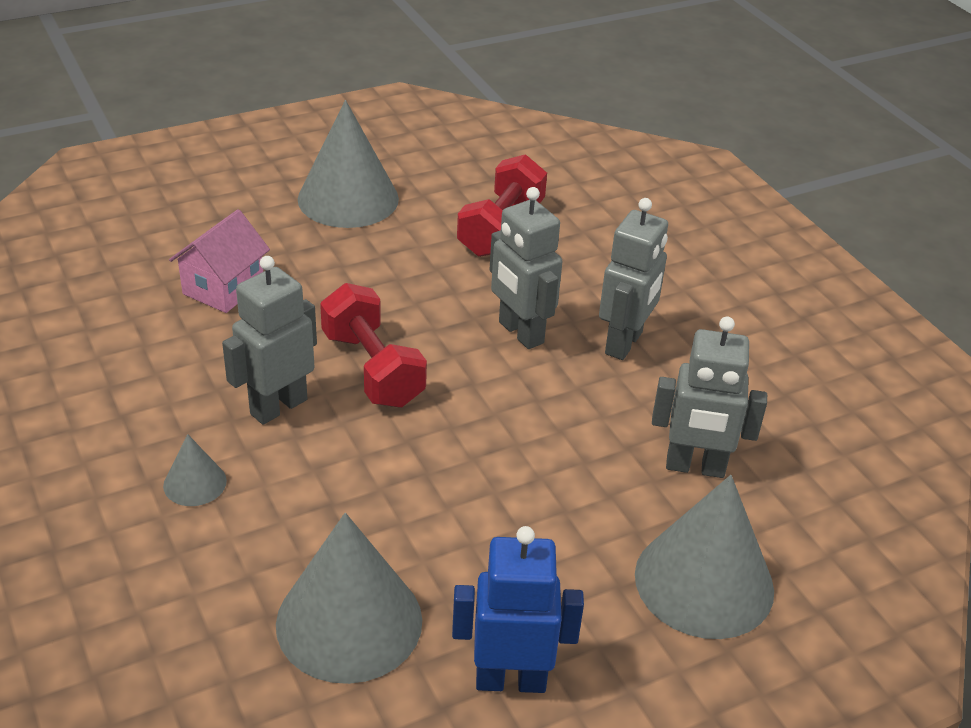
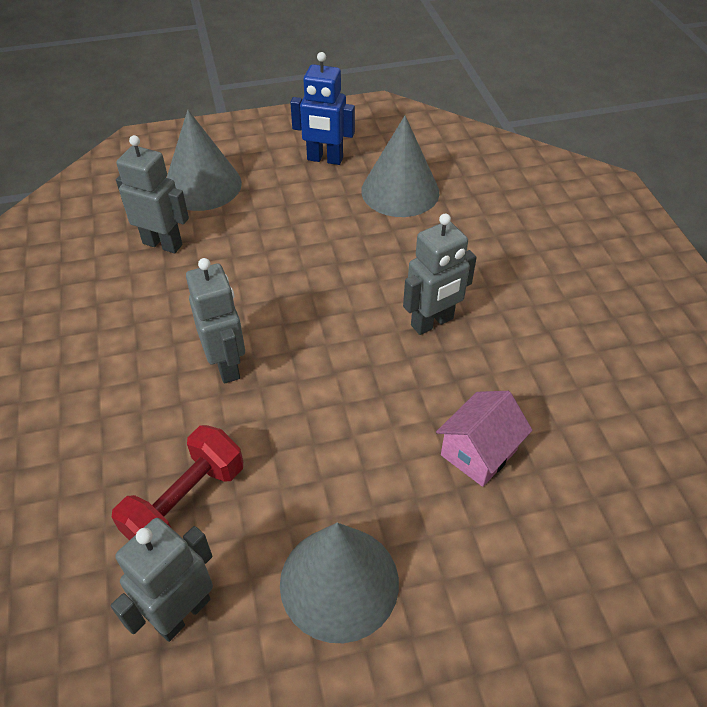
camera: 165 degrees left, 10 degrees up
(195, 483) = (489, 274): grey cone -> none
(372, 369) = (357, 345): red dumbbell -> none
(624, 343) = (148, 343): grey robot -> grey robot (182, 613)

